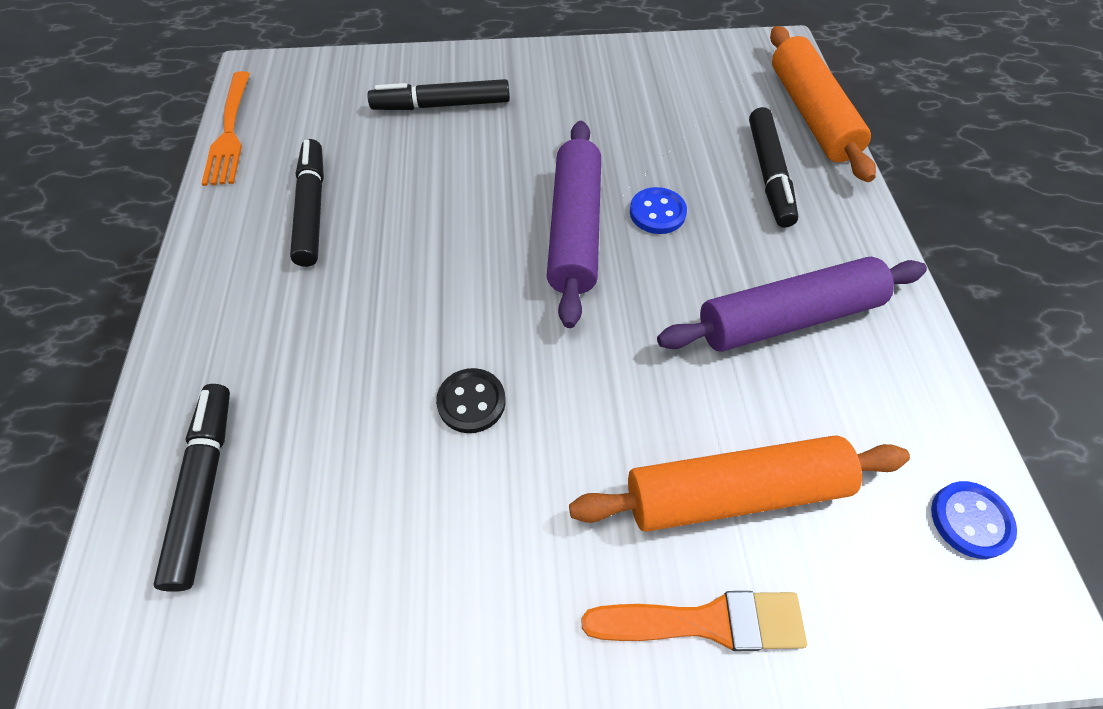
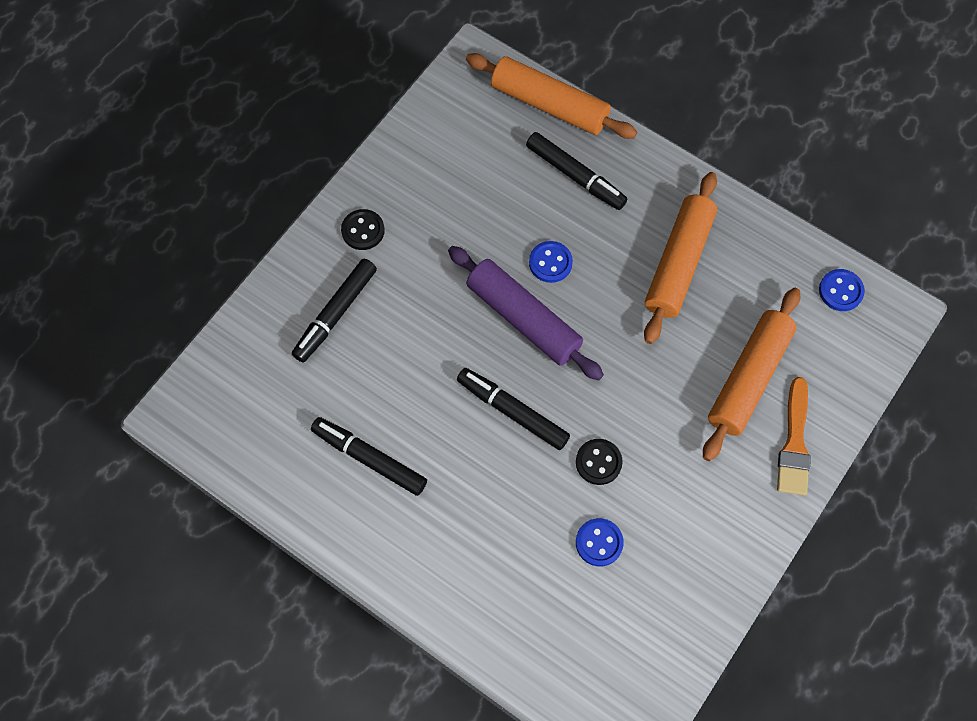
camera: 50 degrees left, 10 degrees up
(204, 488) = (543, 630): black marker -> black marker (513, 412)
(230, 132) = (237, 469): orange fork -> none
(366, 472) = (599, 543): none -> blue button
(539, 76) = (363, 230): none -> black button
(705, 621) = (794, 443): orange brush -> orange brush turned 150 degrees clockwise
(787, 318) = (678, 263): purple rolling pin -> orange rolling pin

